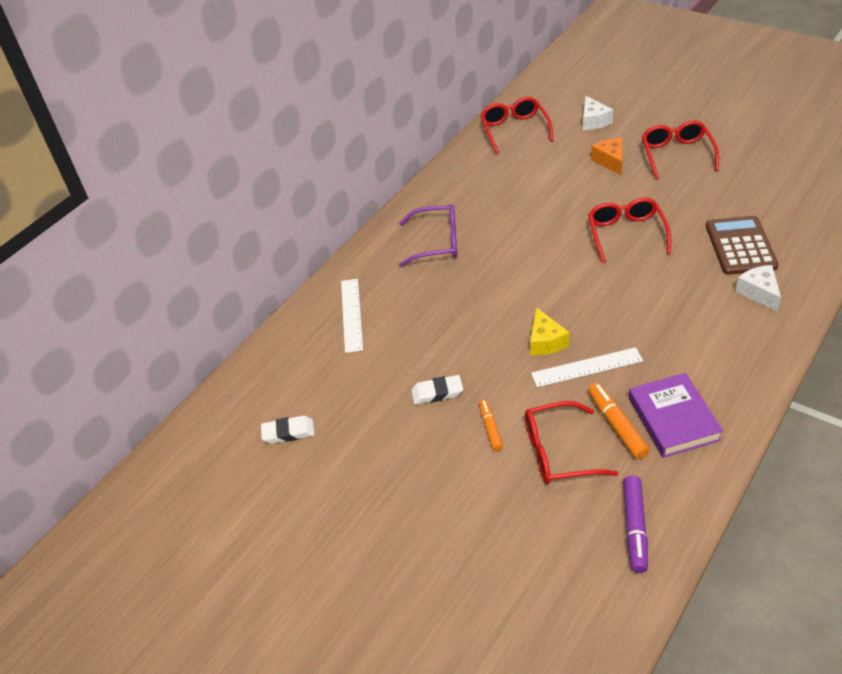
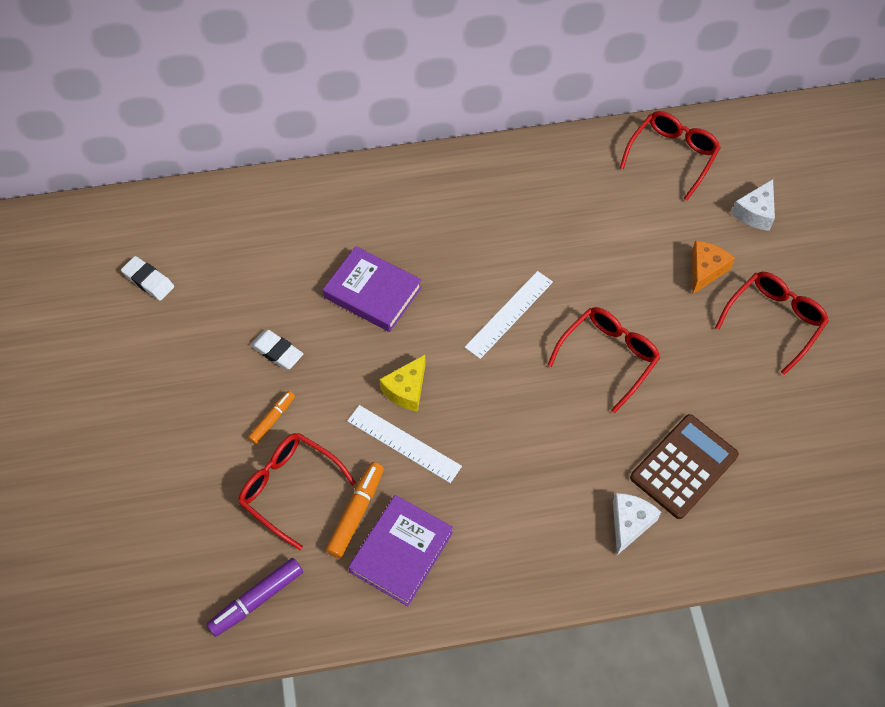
camera: 40 degrees right, 15 degrees up
(352, 314) = (308, 221): white ruler -> white ruler (509, 314)
(436, 242) = (452, 214): purple glasses -> none
(449, 315) = (372, 292): none -> purple book

